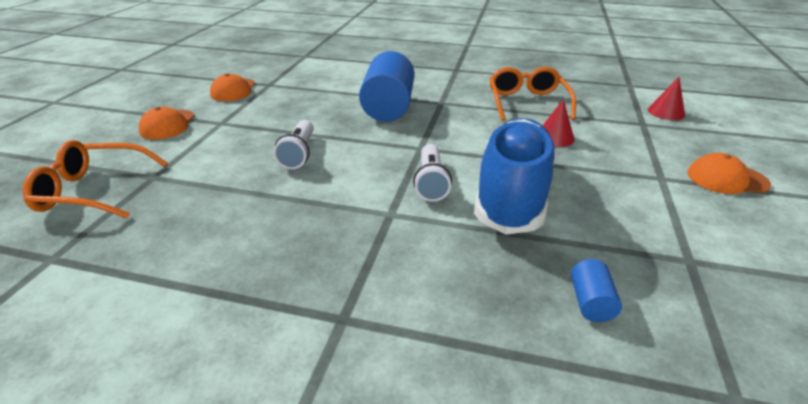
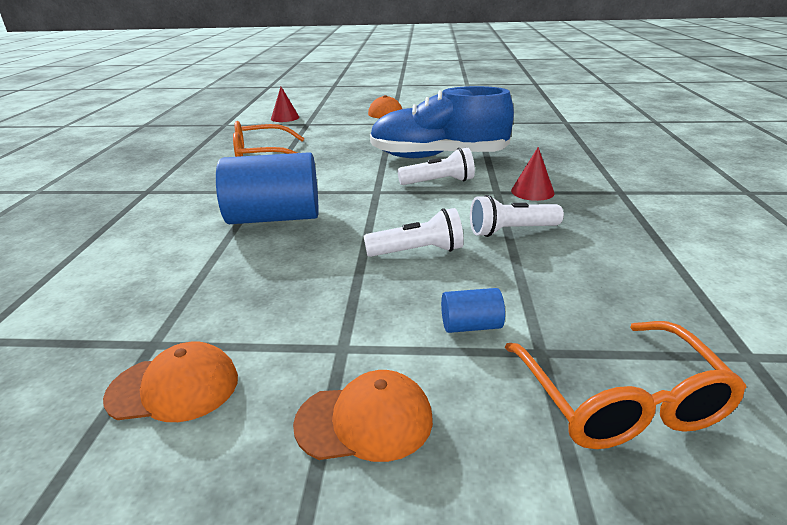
camera: 100 degrees left, 5 degrees down
(300, 202) = (511, 231): none -> white flashlight
(555, 137) = (338, 146): red cone -> red cone (532, 191)
(590, 302) = (533, 140): blue cylinder -> blue cylinder (471, 326)

